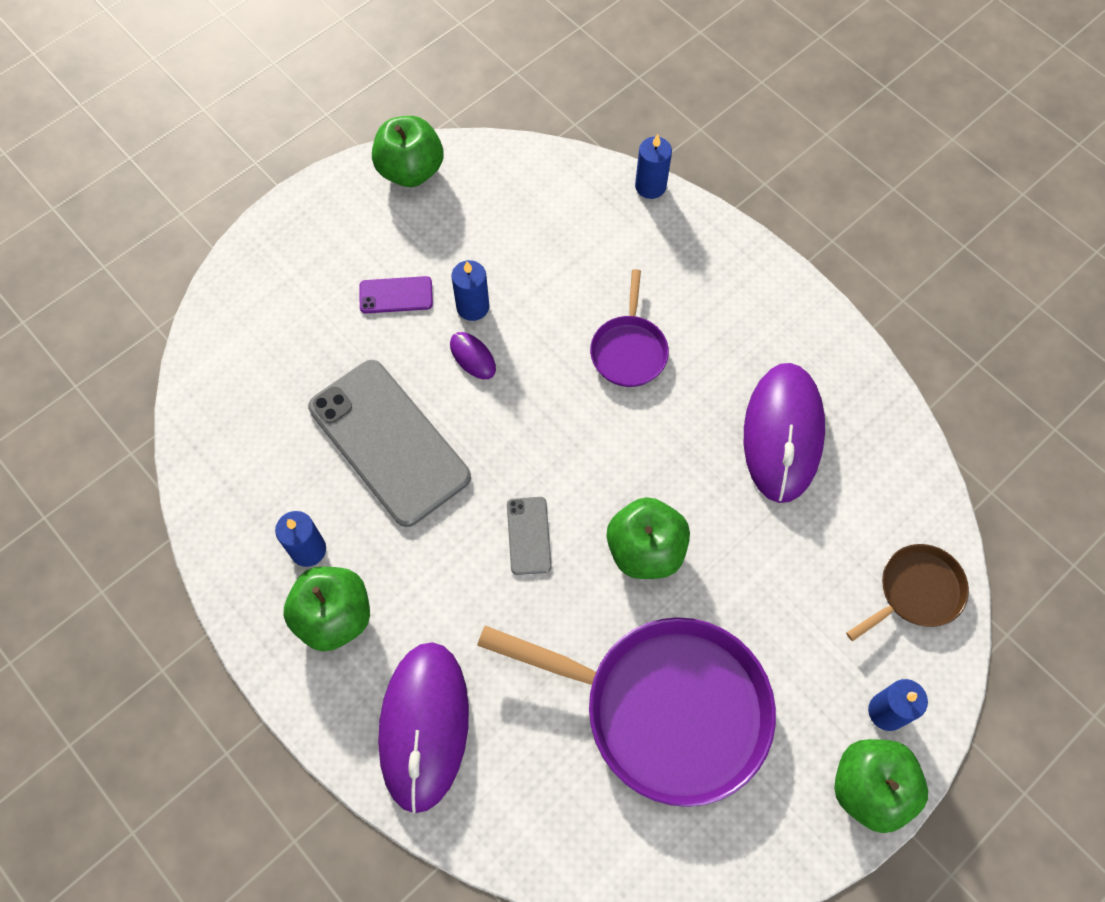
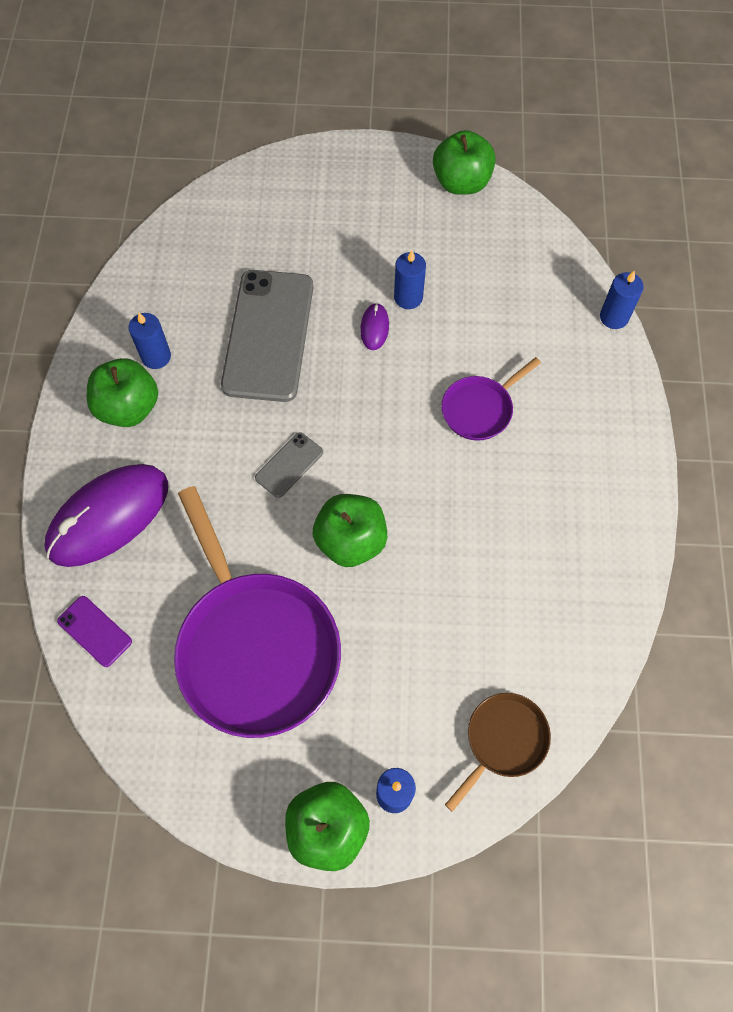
camera: 45 degrees right, 0 degrees up
(396, 295) = (368, 251): purple phone -> purple phone (94, 631)
(782, 434) = (526, 553): purple mouse -> none
(916, 592) = (503, 741): brown pan -> brown pan turned 60 degrees counterclockwise

